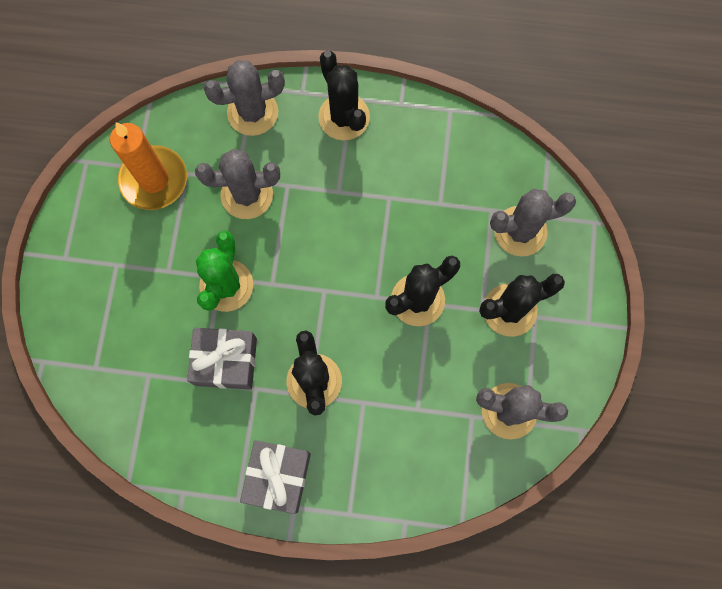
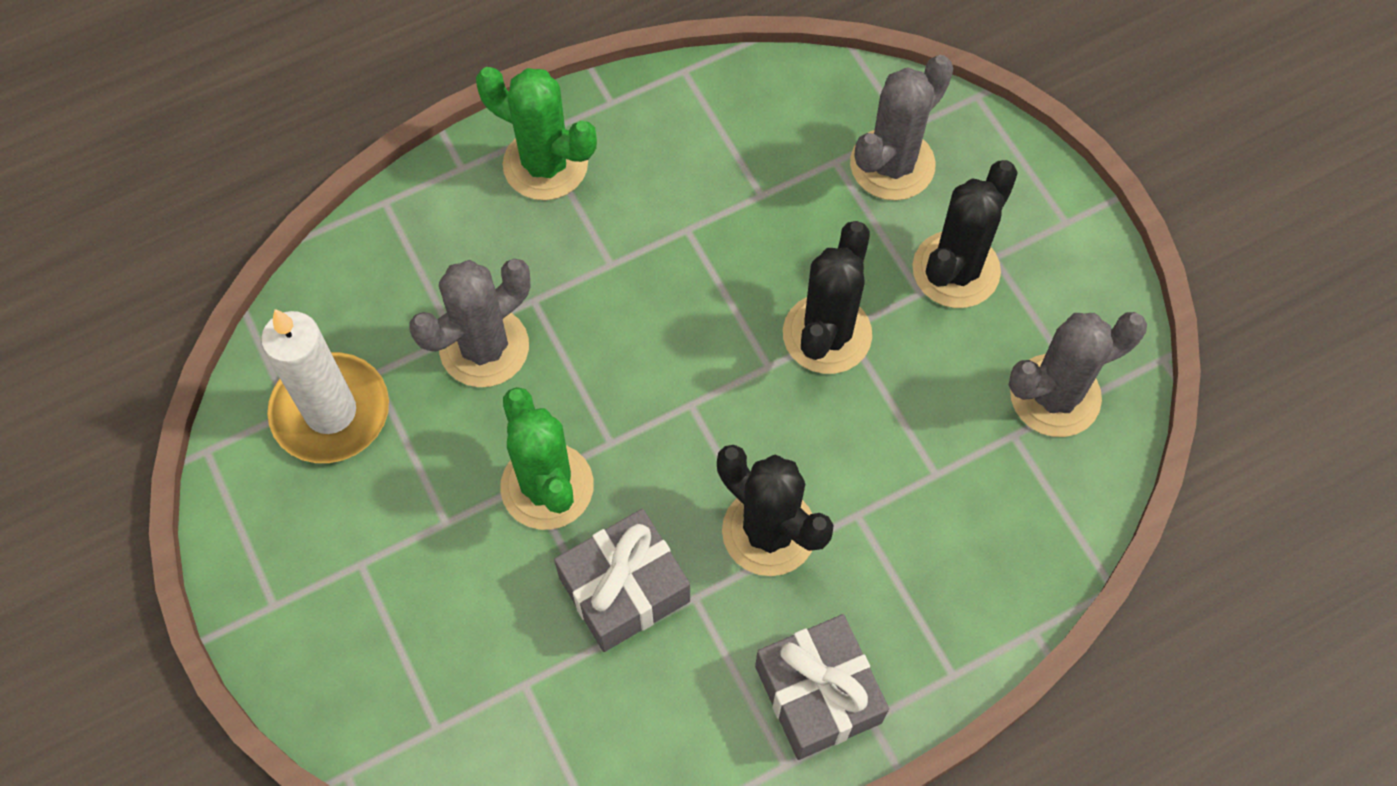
camera: 35 degrees left, 10 degrees down
(154, 180) = (331, 412): orange candle -> white candle
(252, 112) = (410, 235): grey cactus -> none
(344, 117) = (545, 164): black cactus -> green cactus

